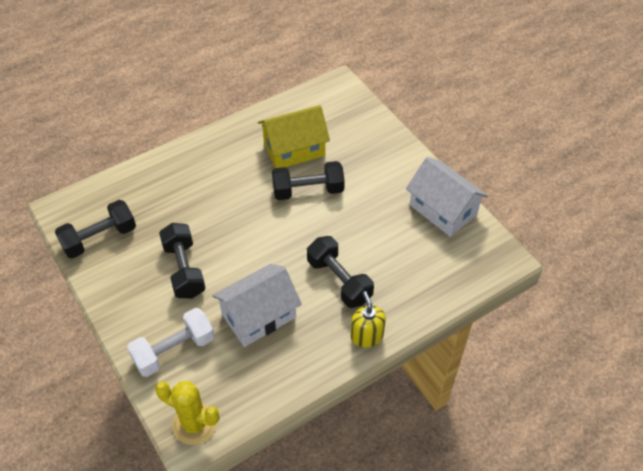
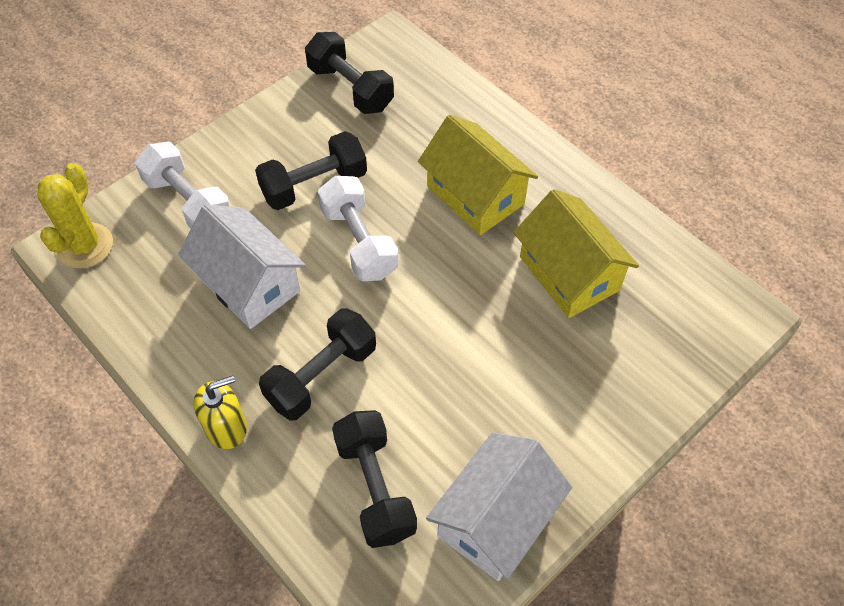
camera: 80 degrees right, 5 degrees up
(222, 183) = (475, 195): none -> yellow house
(241, 249) = (359, 242): none -> white dumbbell
(308, 190) = (488, 306): black dumbbell -> black dumbbell (375, 487)

